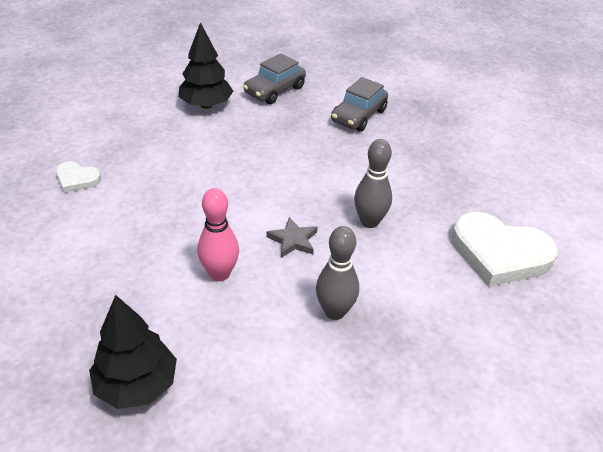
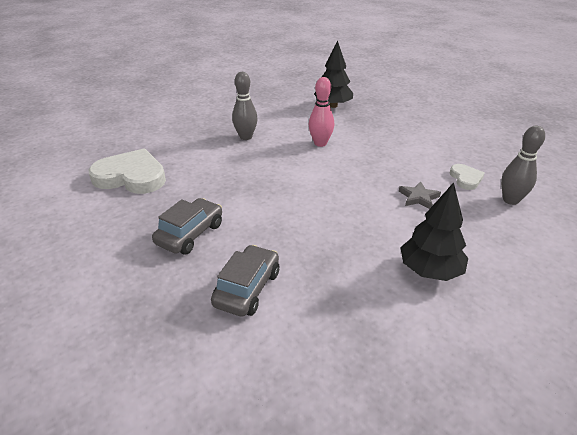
camera: 170 degrees right, 5 degrees down
(77, 179) = (465, 179): white heart -> white heart turned 75 degrees clockwise
(274, 90) = (365, 312): grey car -> grey car (190, 234)
(293, 240) = (281, 164): grey star -> grey star (418, 197)
(369, 222) = (228, 183): grey bowling pin -> grey bowling pin (510, 200)

